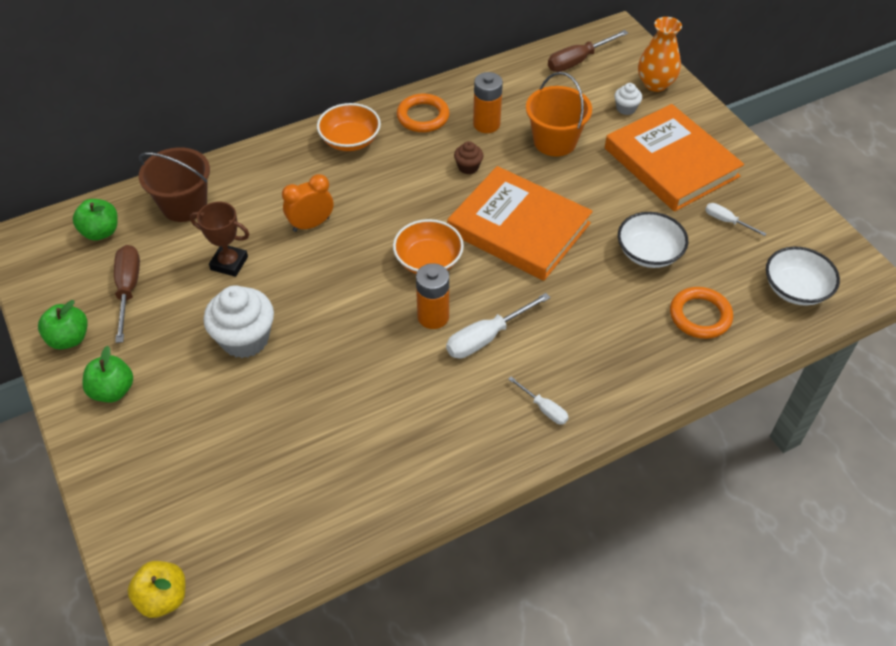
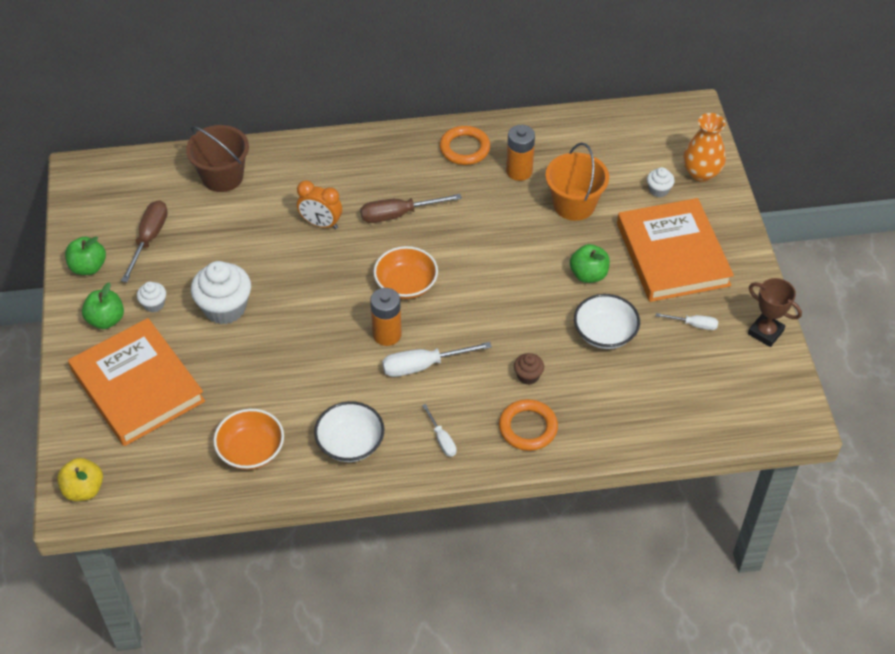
camera: 20 degrees right, 0 degrees up
(101, 232) = (146, 182): green apple -> green apple (588, 274)
(162, 357) = (154, 304): none -> white cupcake
(229, 263) = (238, 239): brown trophy -> brown trophy (765, 332)
(311, 224) = (321, 223): orange clock -> orange clock turned 150 degrees counterclockwise
(350, 140) = (389, 154): orange bowl -> orange bowl (251, 450)
(468, 167) = (482, 208): brown cupcake -> brown cupcake (528, 376)
(519, 228) = (499, 277): orange book -> orange book (138, 386)
(578, 61) = (638, 130): brown screwdriver -> brown screwdriver (398, 214)
(700, 316) = (619, 402): orange ring -> orange ring (528, 428)
(726, 221) = (693, 324): white screwdriver -> white screwdriver turned 135 degrees clockwise
(795, 289) = (721, 404): white bowl -> white bowl (350, 443)

